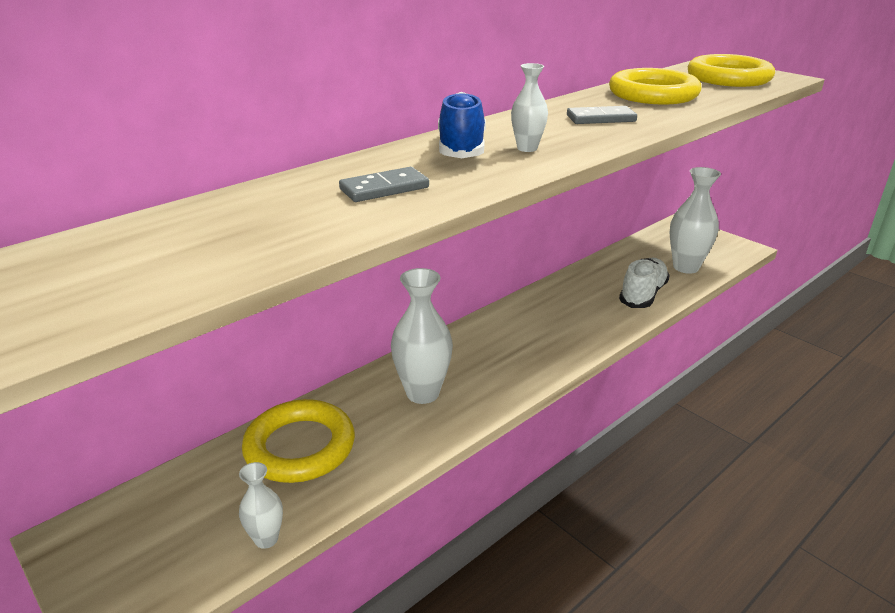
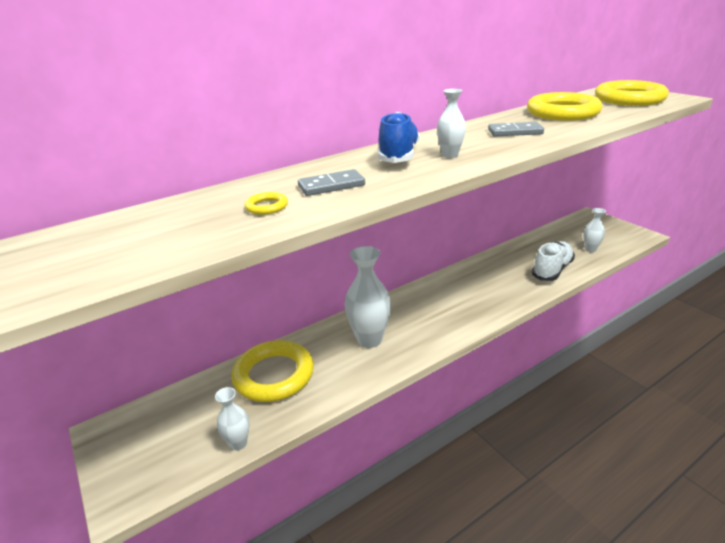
camera: 10 degrees right, 0 degrees up
(305, 217) = (267, 207): none -> yellow ring
(686, 267) = (590, 249): white vase -> white vase, size x0.54

